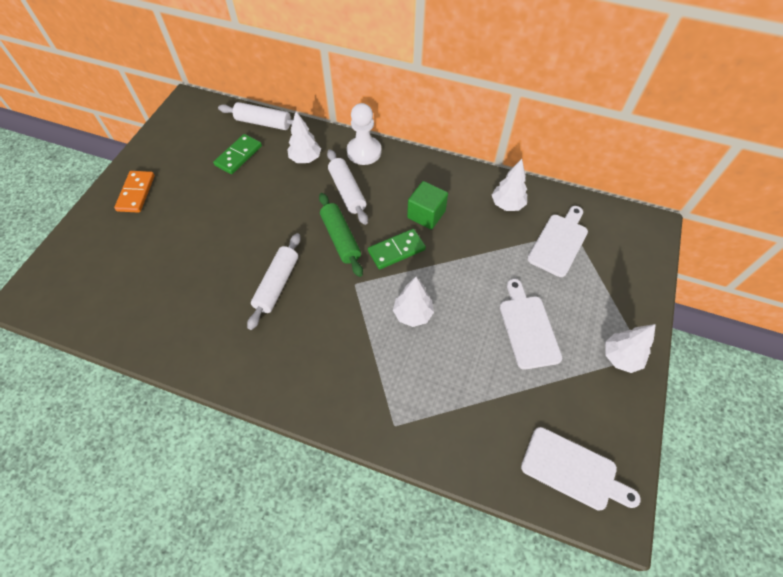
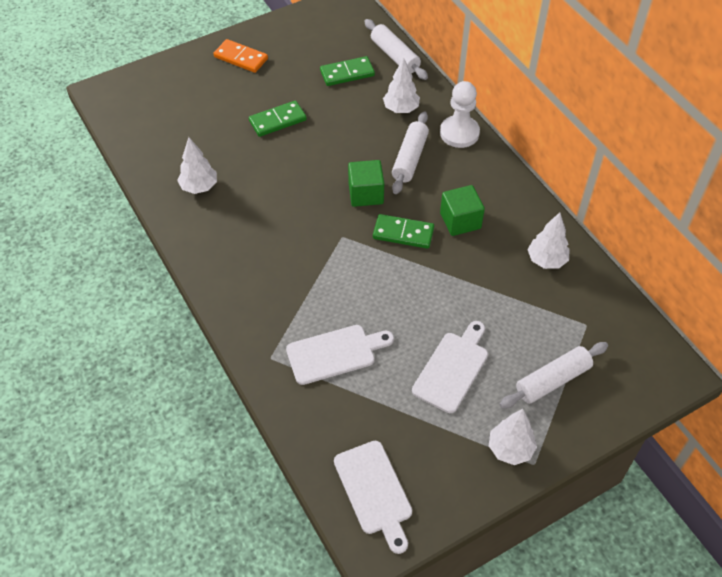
camera: 40 degrees right, 5 degrees down
(136, 193) = (241, 58): orange domino -> orange domino turned 75 degrees clockwise
(216, 225) = (277, 121): none -> green domino
(277, 284) = (281, 197): white rolling pin -> white rolling pin (552, 380)
(340, 238) = (366, 194): green rolling pin -> green cube
(412, 314) = (365, 291): white tree -> white tree (199, 187)
(559, 242) = (561, 323): white cutting board -> white cutting board (335, 353)

